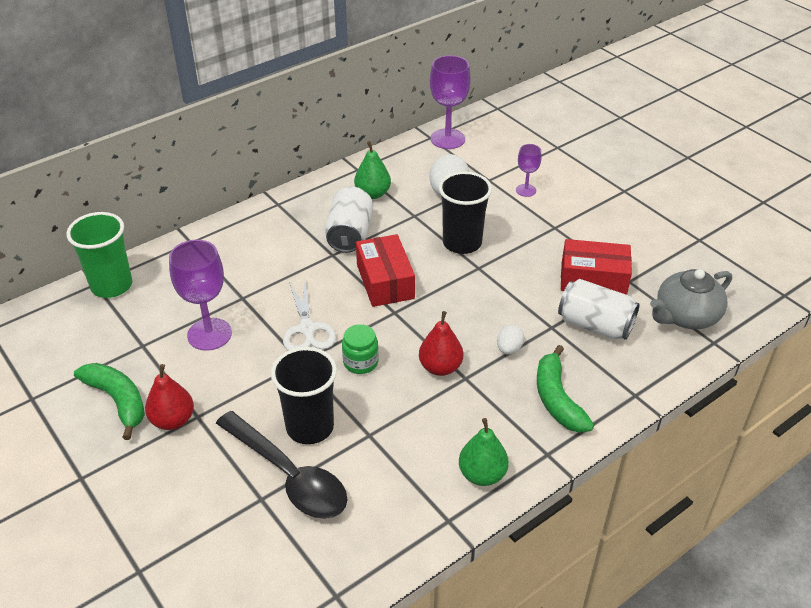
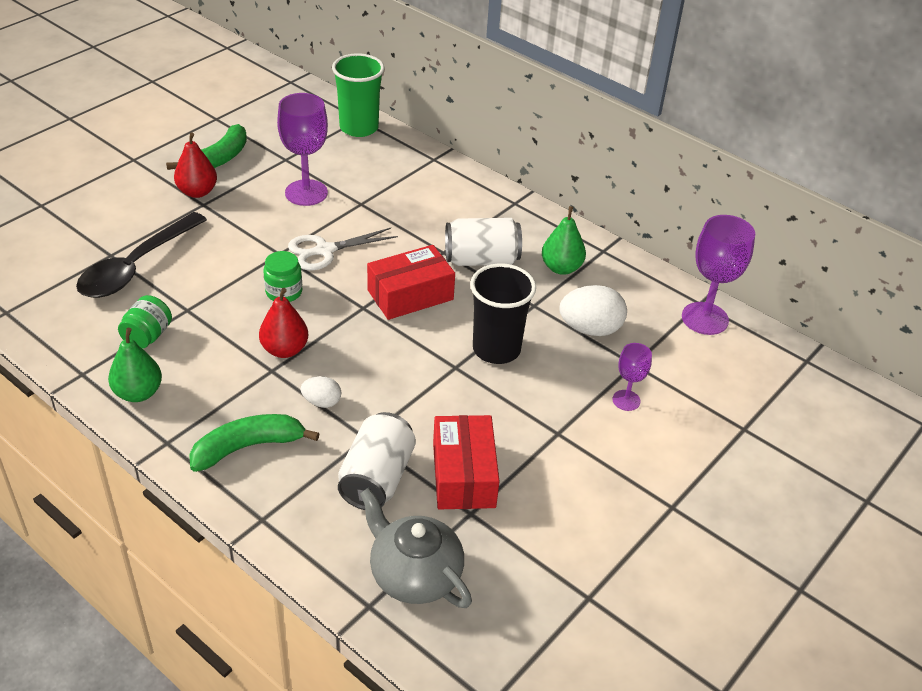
camera: 75 degrees right, 0 degrees up
(310, 427) = (194, 271): black cup -> none
(402, 467) = (147, 336): none -> green jar

